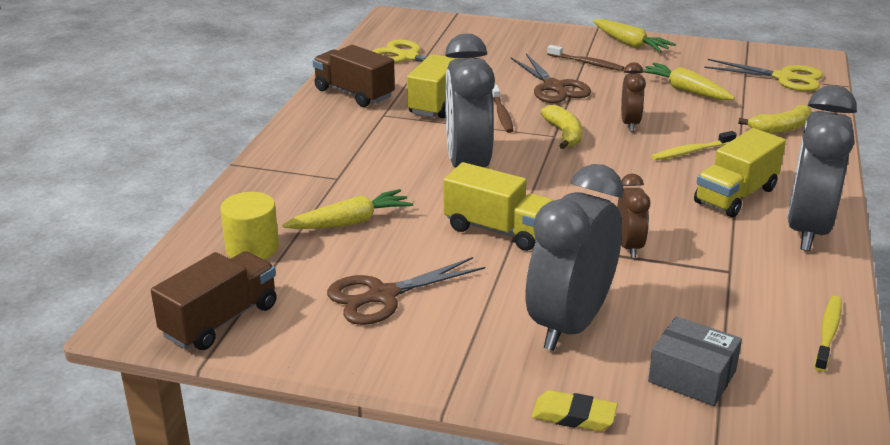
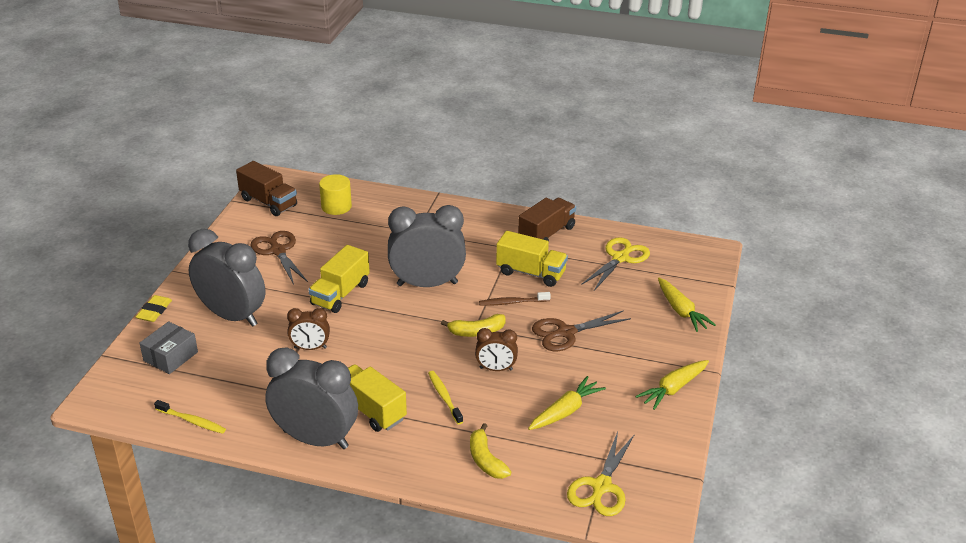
camera: 90 degrees right, 5 degrees up
(350, 222) = (359, 238): yellow carrot -> yellow carrot (681, 311)
(586, 63) = (621, 356): brown toothbrush -> none

